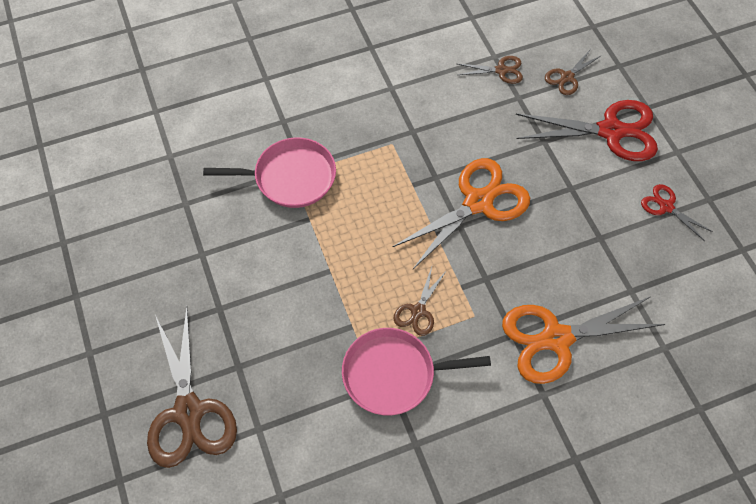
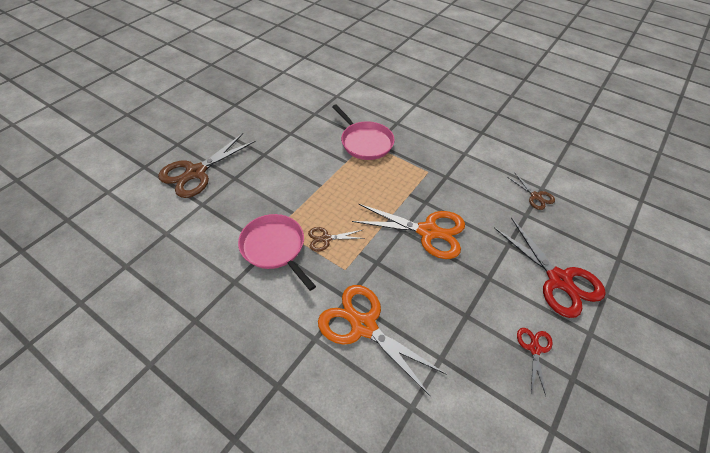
camera: 55 degrees right, 10 degrees down
(567, 77) = (572, 233): brown scissors -> none

